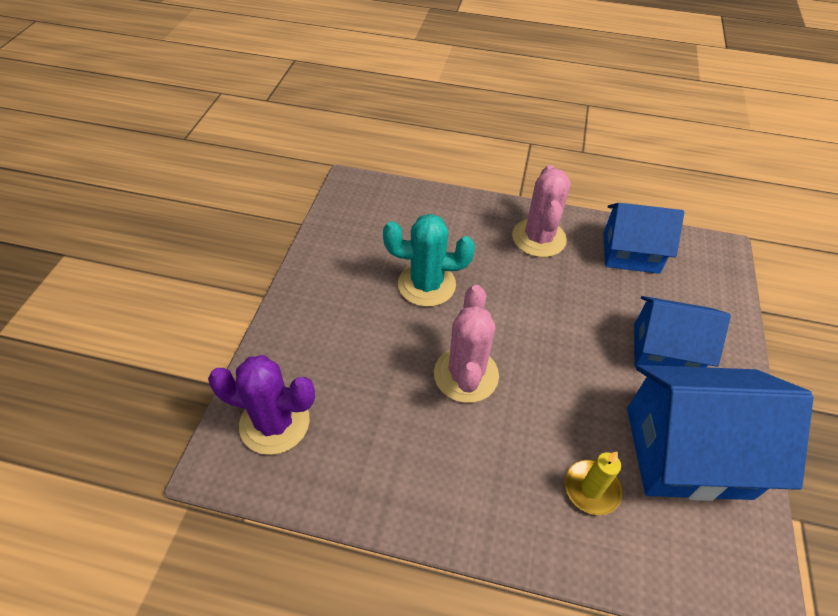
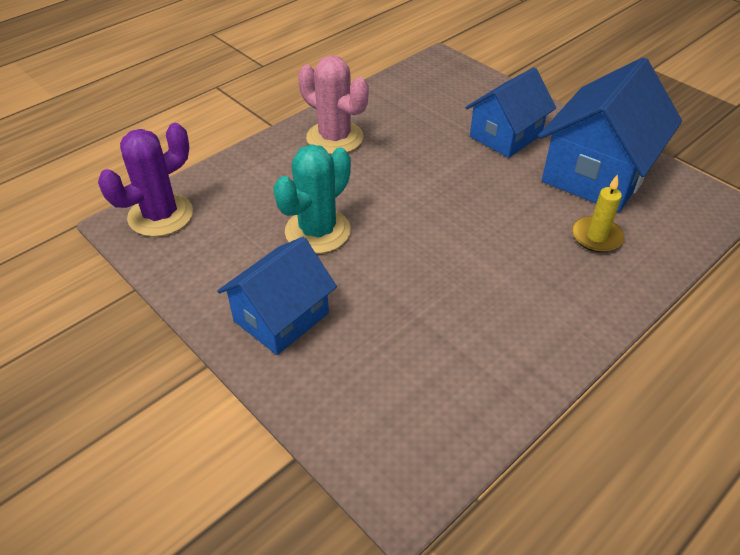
camera: 55 degrees left, 5 degrees down
(274, 423) = (386, 421): purple cactus -> purple cactus (160, 215)
(466, 375) = (440, 255): pink cactus -> none
(630, 253) = (400, 100): blue house -> blue house (281, 317)

